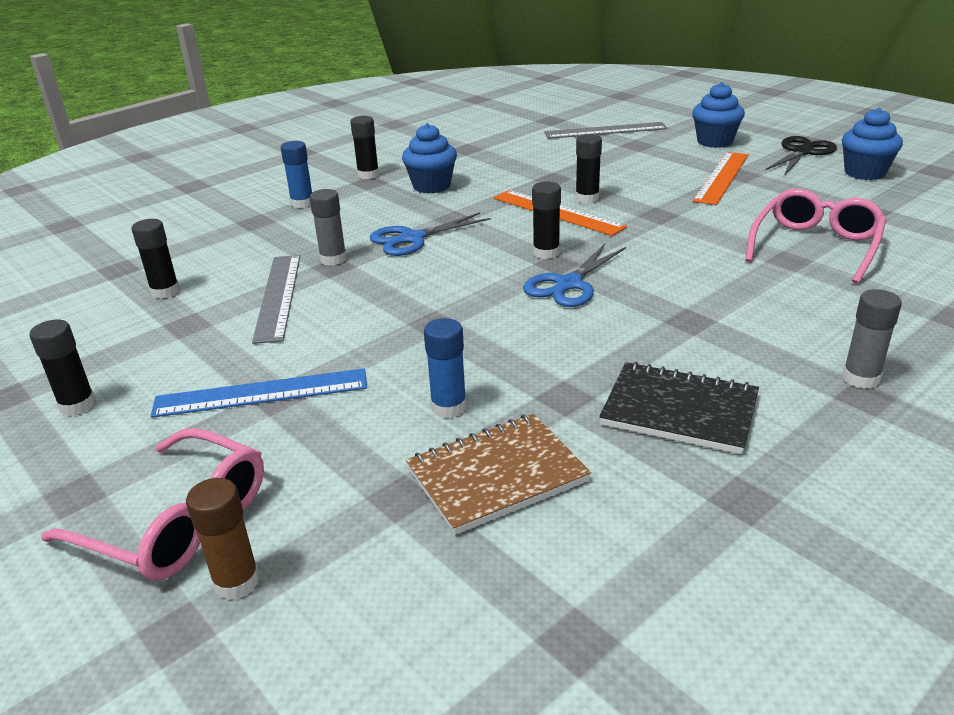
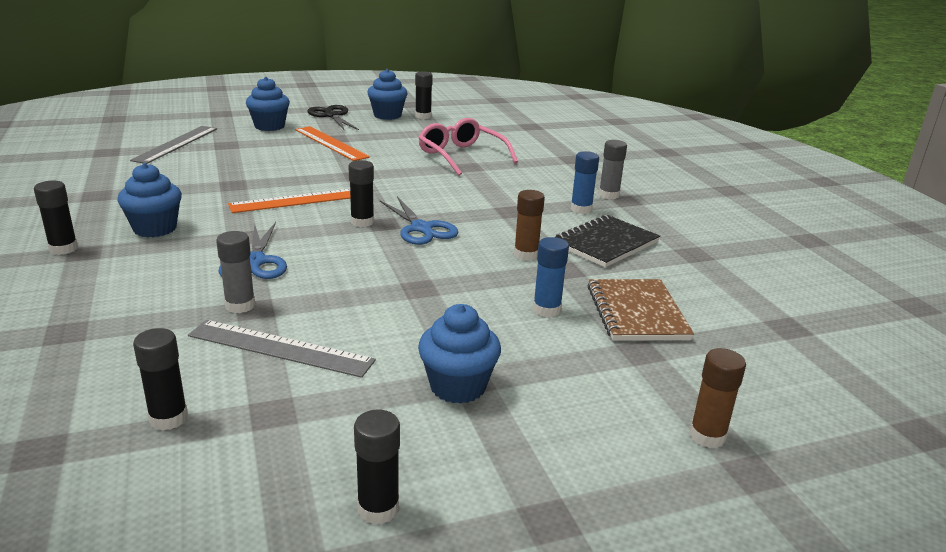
camera: 70 degrees left, 5 degrees down
(176, 521) = (622, 458): pink glasses -> none
(261, 393) = (458, 386): blue ruler -> blue cupcake
(302, 203) = (69, 296): blue glue stick -> blue glue stick (581, 209)
(575, 361) = (526, 255): none -> brown glue stick
(587, 198) = (292, 185): black glue stick -> black glue stick (423, 116)

